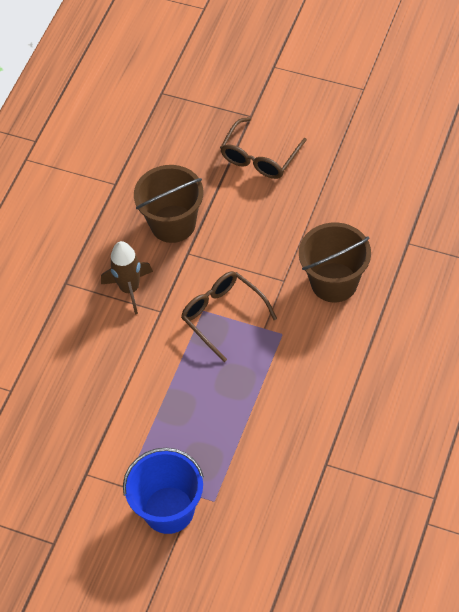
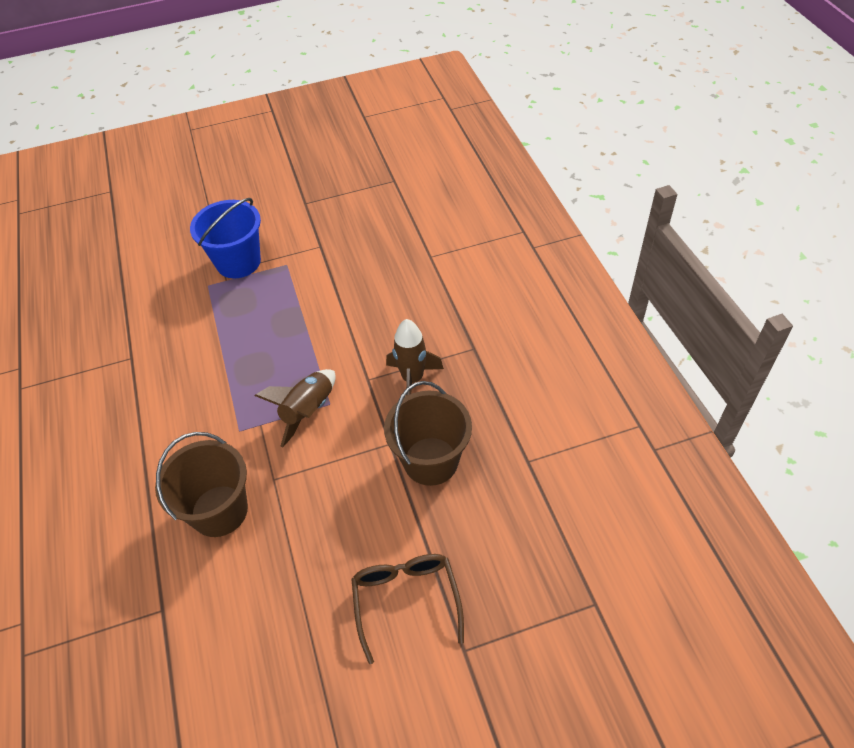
camera: 140 degrees right, 5 degrees down
(222, 315) = (308, 411): brown glasses -> brown rocket

